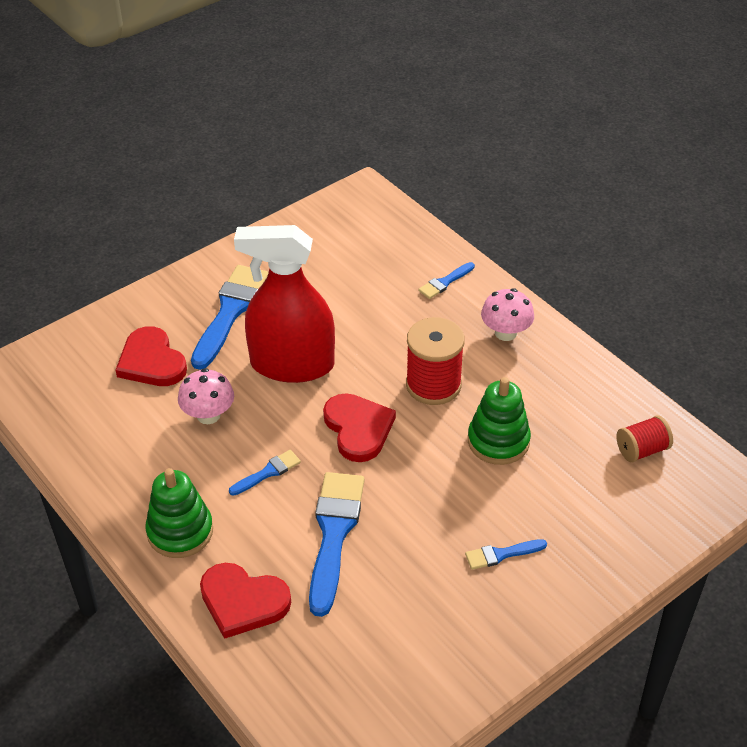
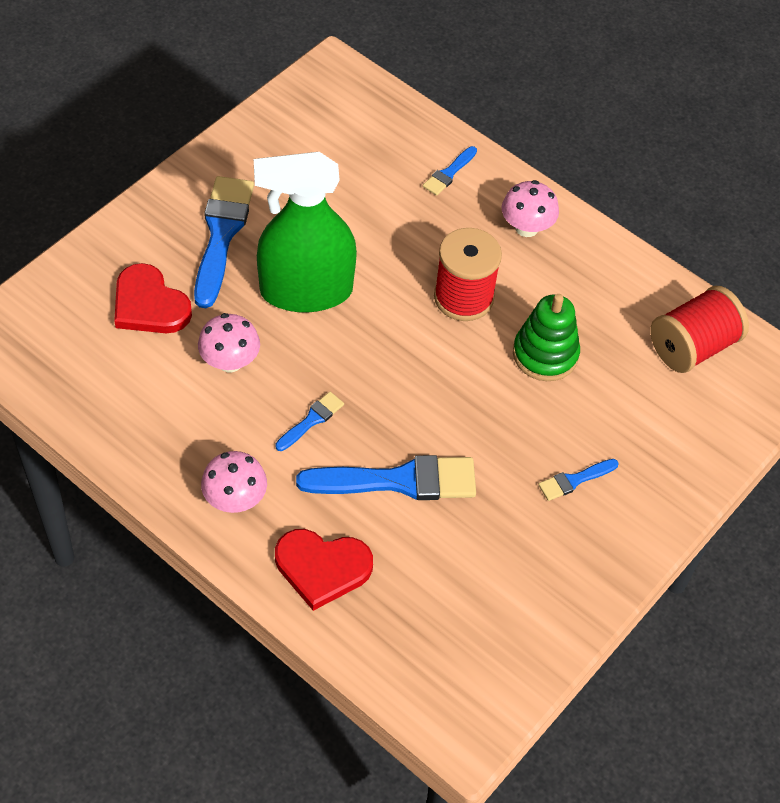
camera: 15 degrees left, 10 degrees up
(180, 531) = (235, 499): green stacking toy -> pink mushroom
(292, 365) = (306, 291): red spray bottle -> green spray bottle
(334, 534) = (398, 481): blue brush -> blue brush turned 90 degrees clockwise
(358, 429) = (395, 358): red heart -> none
(642, 450) = (692, 347): red spool -> red spool, size x1.65

